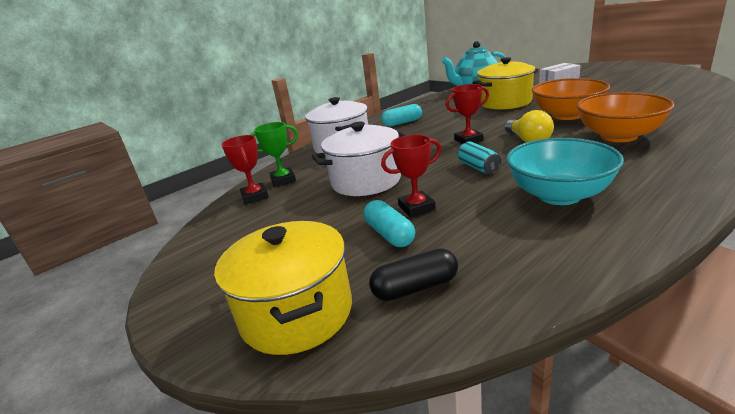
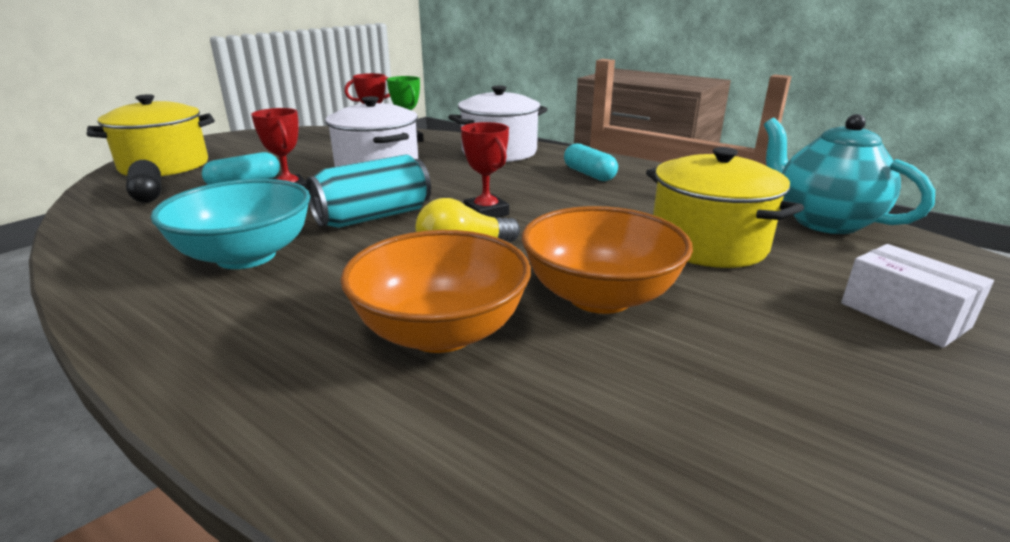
camera: 75 degrees right, 0 degrees up
(478, 168) = (373, 217): turquoise can -> turquoise can, size x1.74

